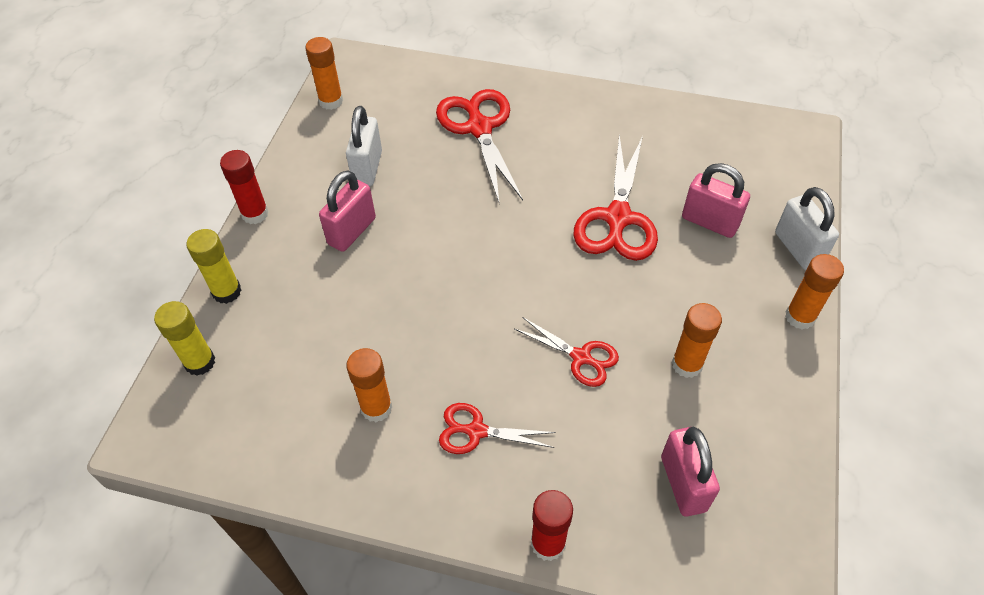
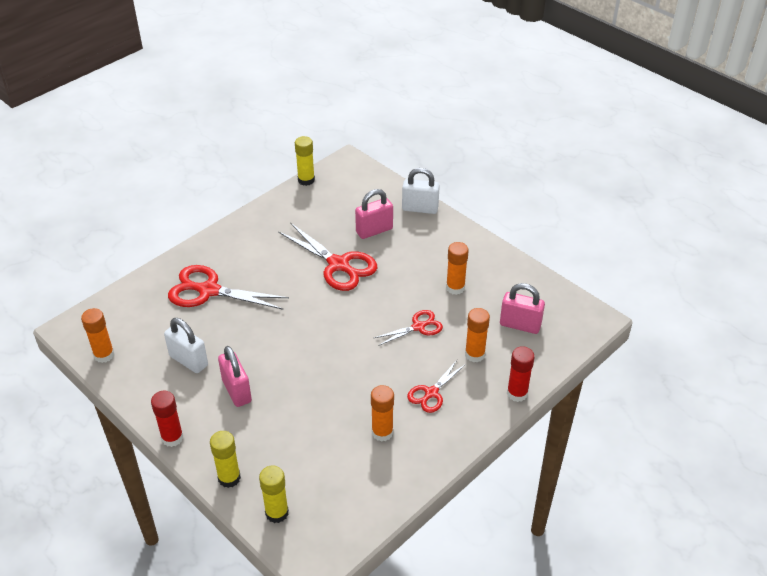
camera: 60 degrees left, 10 degrees down
(731, 113) = (306, 180): none -> yellow glue stick
(800, 317) = (460, 232): orange glue stick -> orange glue stick (474, 354)

